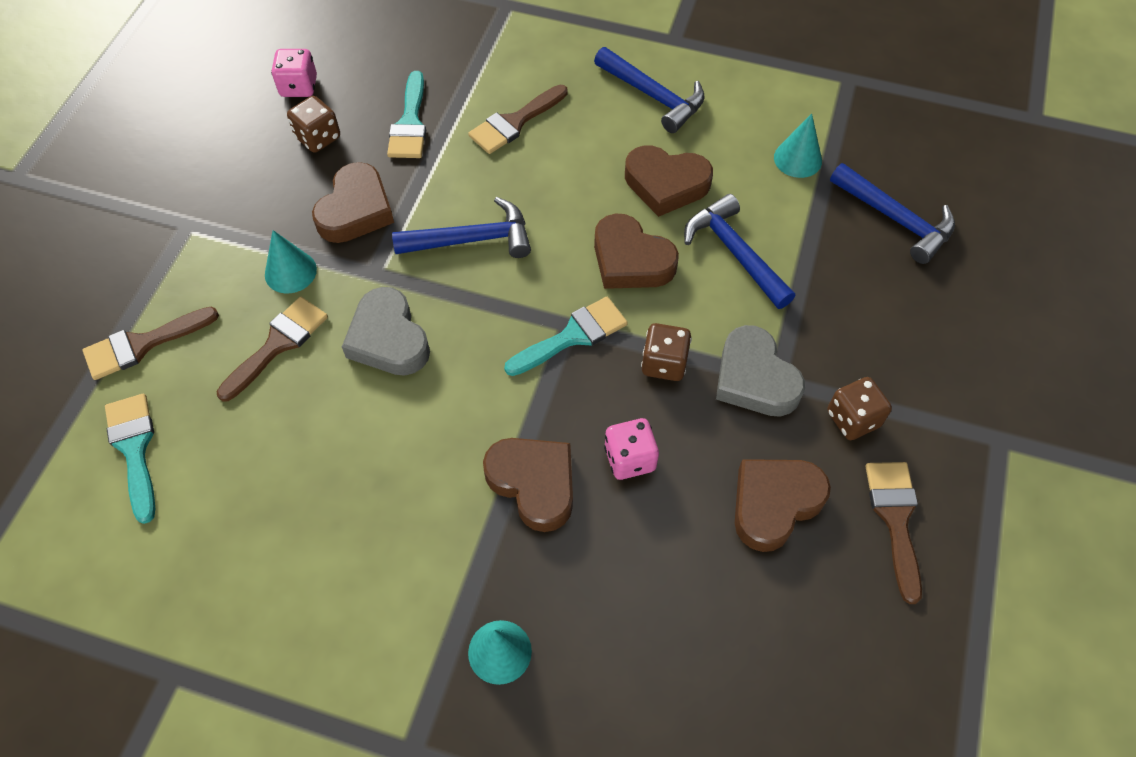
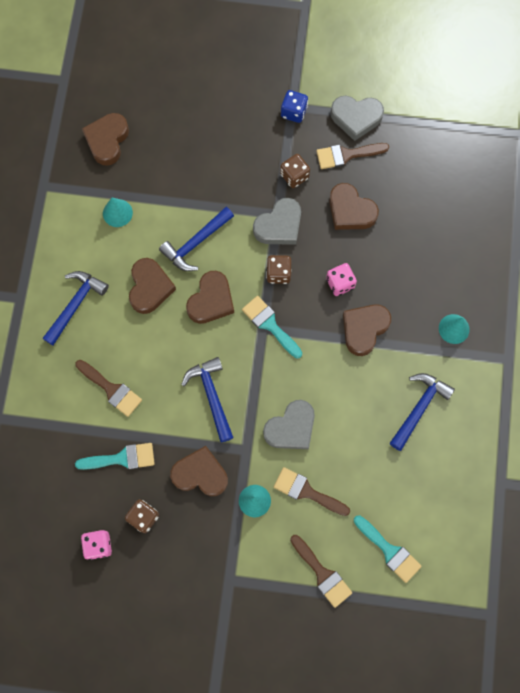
camera: 100 degrees left, 15 degrees up
(135, 449) = (389, 550): turquoise brush -> turquoise brush turned 105 degrees counterclockwise
(895, 219) = (156, 157): blue hammer -> blue hammer (419, 408)
(926, 159) = (107, 140): none -> brown heart
(979, 552) = (356, 118): none -> grey heart
(988, 439) = (293, 112): none -> blue dice

